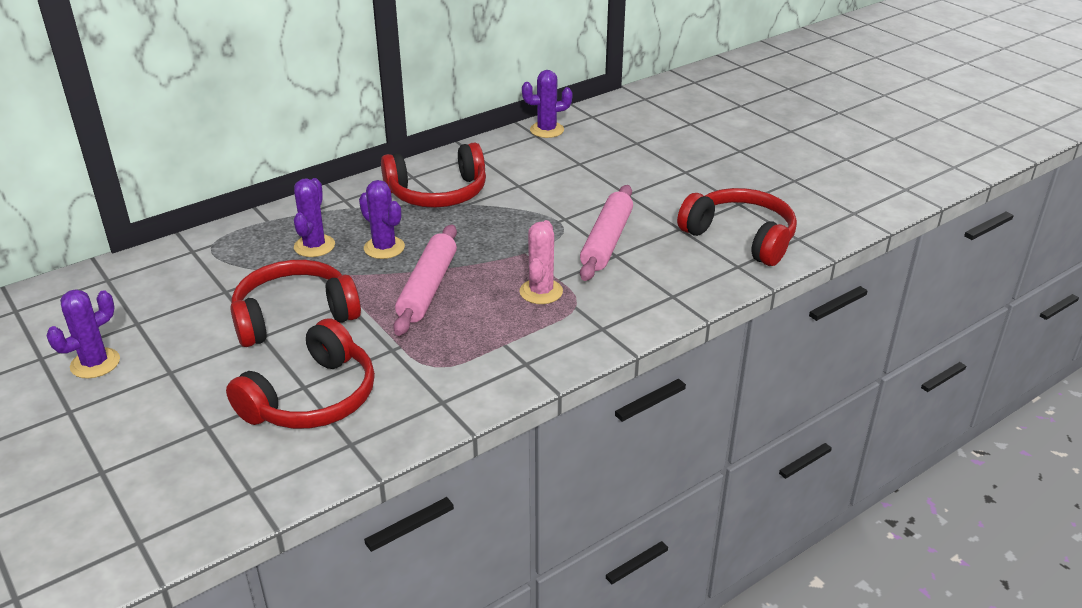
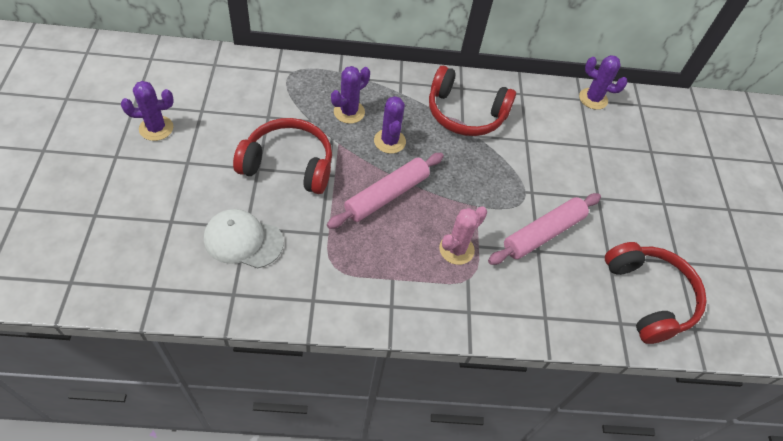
camera: 30 degrees right, 20 degrees up
(312, 398) = (243, 240): red headphones -> white cap

